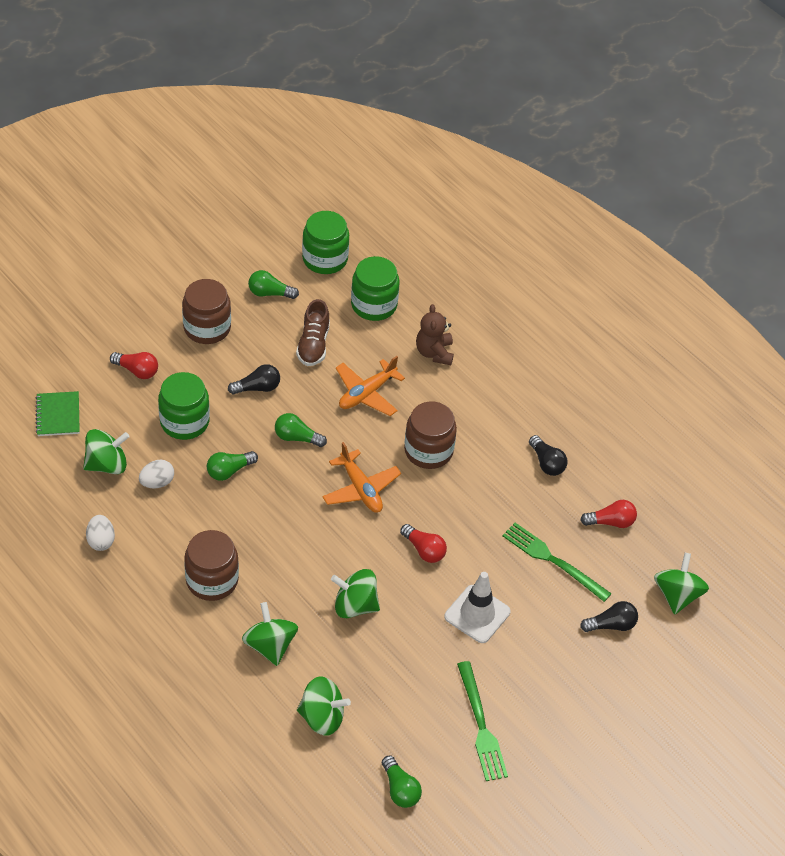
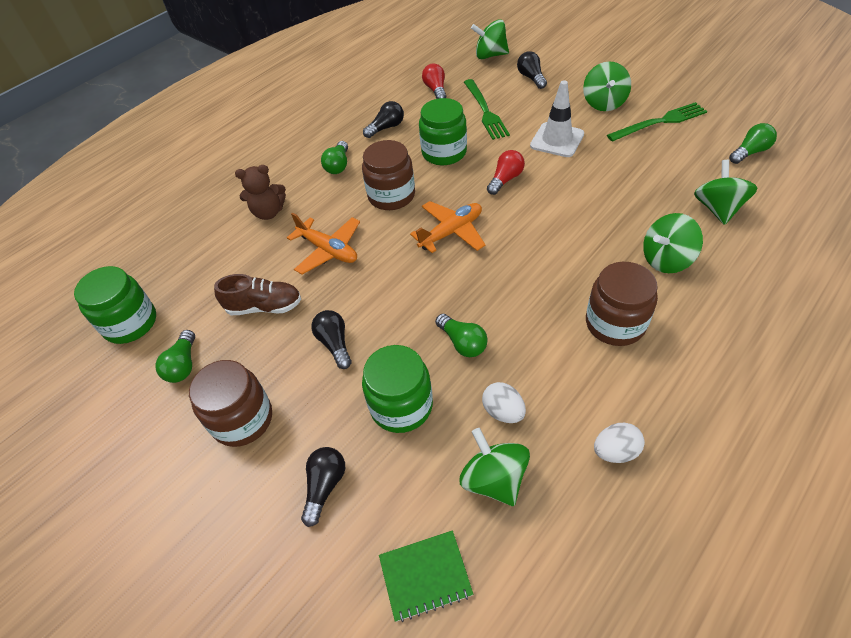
camera: 90 degrees left, 0 degrees up
(137, 371) = (325, 486): red light bulb -> black light bulb
(297, 437) = (399, 293): green light bulb -> green light bulb (338, 165)
(355, 605) = (587, 211): green spinning top -> green spinning top (603, 103)
(374, 305) = (204, 268): green jar -> green jar (444, 152)
(553, 561) = (485, 111): green fork -> green fork turned 45 degrees counterclockwise

